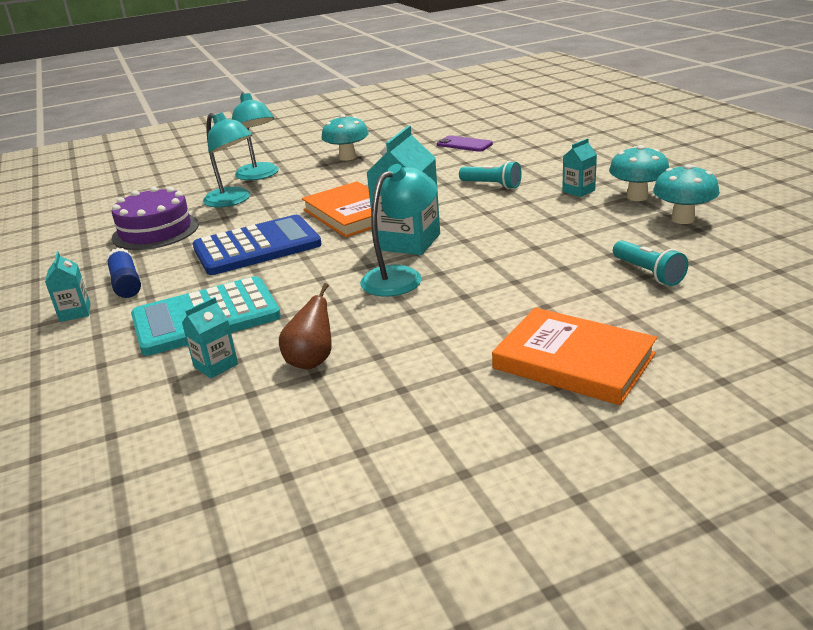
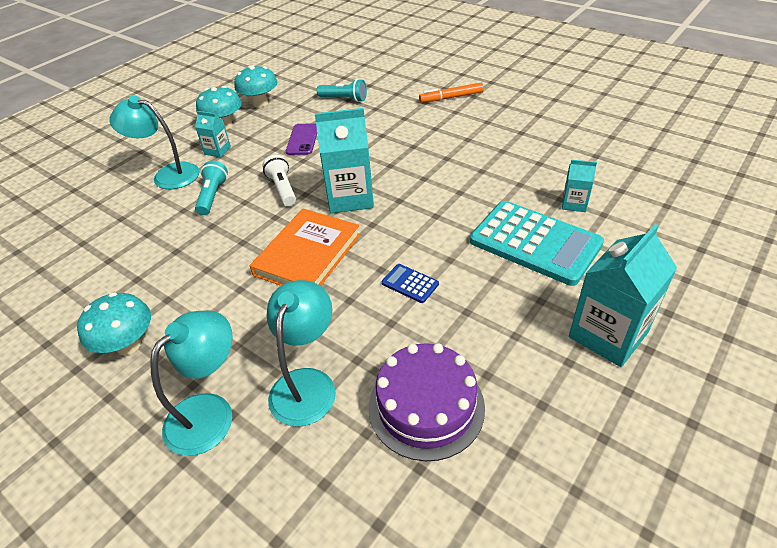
camera: 120 degrees left, 15 degrees up
(75, 312) = (608, 335): turquoise carton -> turquoise carton, size x1.97
(126, 283) = (539, 336): blue glue stick -> none
(257, 247) = (410, 284): blue calculator -> blue calculator, size x0.42
(311, 361) = (530, 170): brown pear -> none
(401, 276) = (407, 178): turquoise lamp -> turquoise lamp (168, 175)
(464, 144) = (83, 255): purple phone -> purple phone (302, 139)
(465, 214) = (282, 189): none -> white flashlight
(573, 361) = (451, 97): orange book -> orange marker
(648, 273) = (344, 99): turquoise flashlight -> turquoise flashlight turned 75 degrees clockwise

